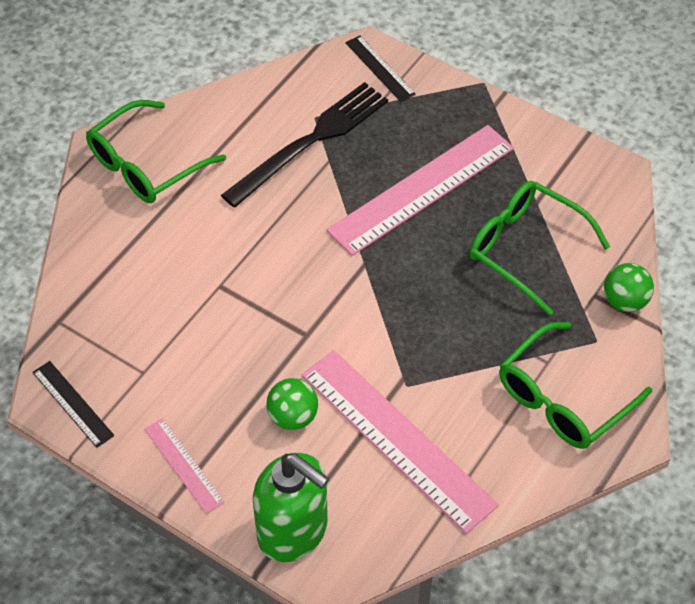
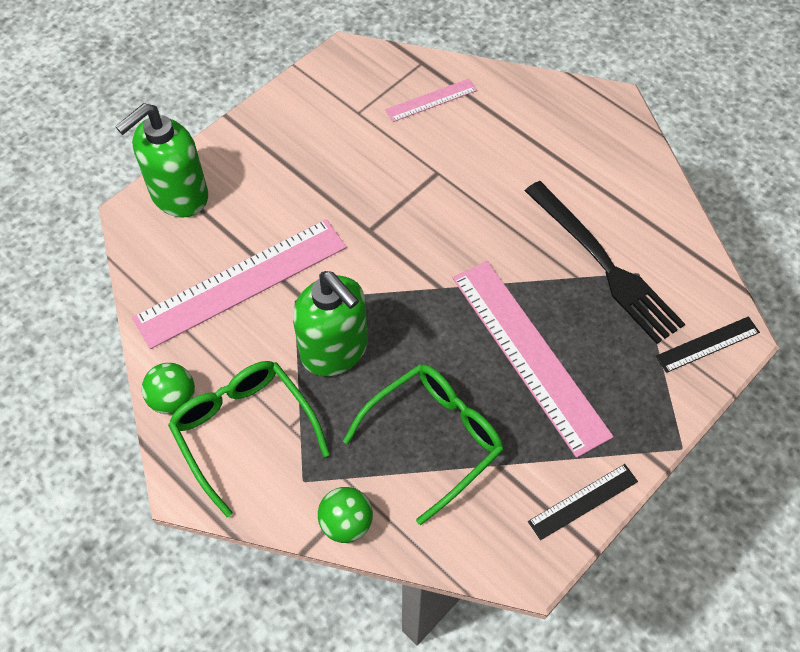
camera: 100 degrees right, 5 degrees up
(72, 404) = (339, 67): black ruler -> black ruler (583, 501)
(146, 165) = (587, 131): green glasses -> none
(184, 465) = (262, 131): pink ruler -> pink ruler (431, 100)
(293, 417) = (286, 209): green ball -> green ball (173, 399)
(456, 340) = (335, 350): none -> green soap dispenser

